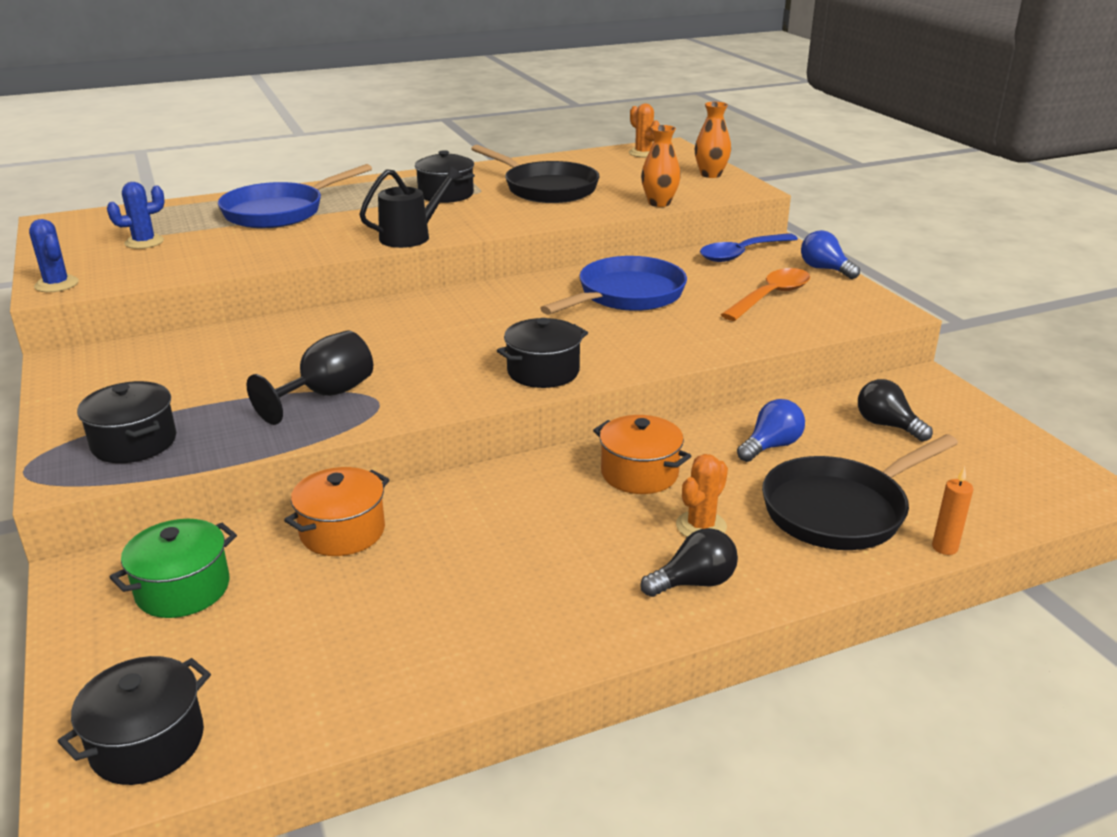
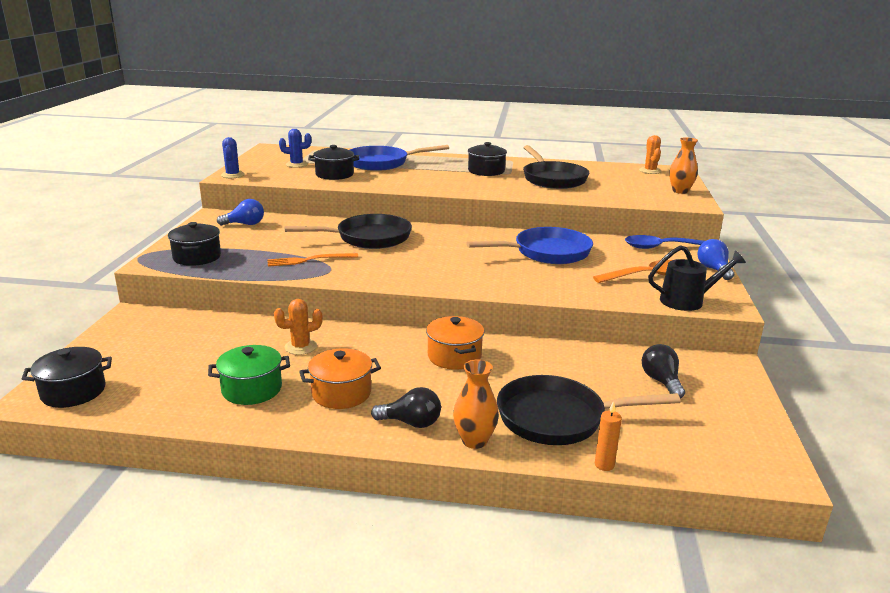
camera: 30 degrees right, 5 degrees down
(183, 589) = (163, 334): green pot -> green pot (252, 389)
(326, 395) = (309, 260): black goblet -> orange fork
(342, 531) = (262, 333): orange pot -> orange pot (341, 393)
(369, 336) = (368, 238): none -> black pan
(411, 236) = (434, 188): black watering can -> black watering can (687, 301)
(543, 372) = (438, 279): black pot -> black pot (334, 175)
(659, 203) = (616, 200): orange vase -> orange vase (474, 441)
(701, 526) = (455, 395): orange cactus -> orange cactus (300, 347)
(771, 446) = (559, 368): blue light bulb -> blue light bulb (245, 224)

